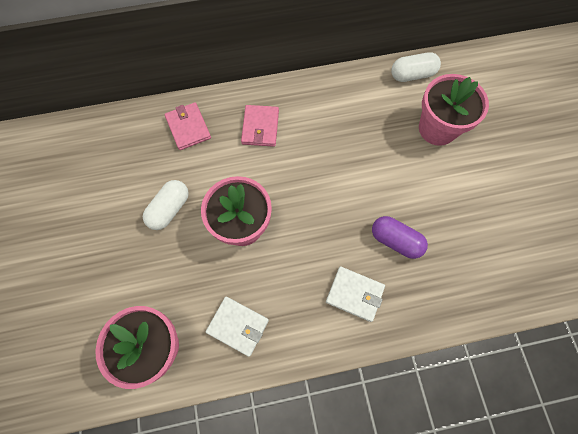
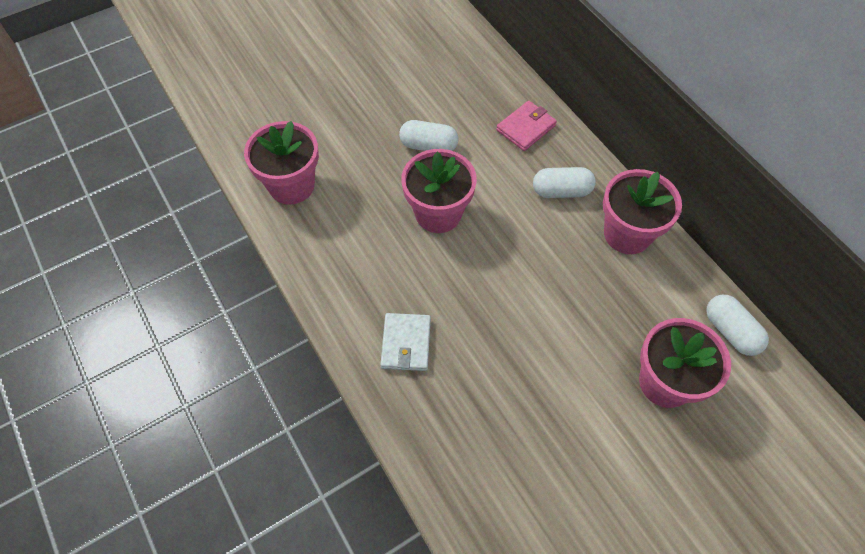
camera: 70 degrees right, 10 degrees down
(238, 326) = (333, 244): white wallet -> none
(260, 127) = (561, 191): pink wallet -> white capsule
(316, 100) = (627, 234): none -> pink flower pot
(395, 241) = (487, 370): purple capsule -> none

